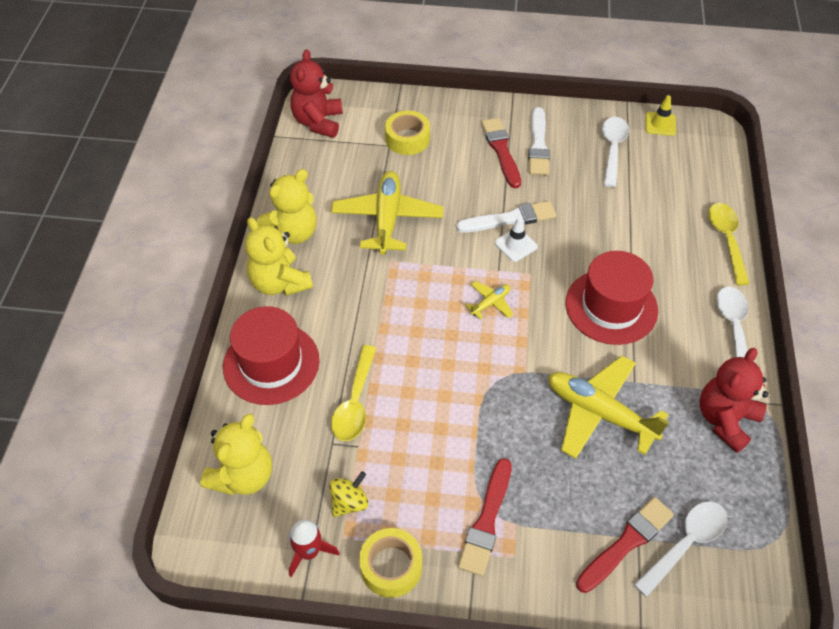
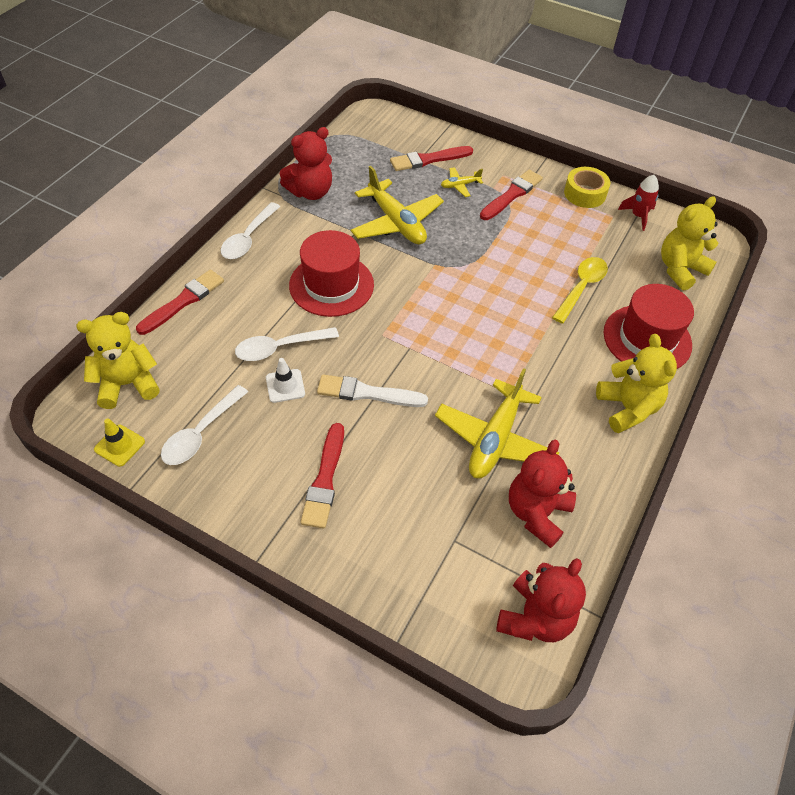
camera: 160 degrees left, 0 degrees up
(293, 233) = (603, 460): yellow teddy bear -> yellow teddy bear (128, 384)
(335, 179) = (537, 513): none -> red teddy bear
(349, 502) = (603, 231): yellow spinning top -> none
(407, 139) = (427, 541): yellow tape -> none
(490, 303) = (433, 322): yellow plane -> yellow plane (460, 185)
(515, 245) = (378, 365): white traffic cone -> white traffic cone (285, 386)
(538, 145) = (278, 470): white brush -> none
(685, 543) = (392, 149): white spoon -> white spoon (280, 348)
(726, 240) = (183, 301): yellow spoon -> red brush

